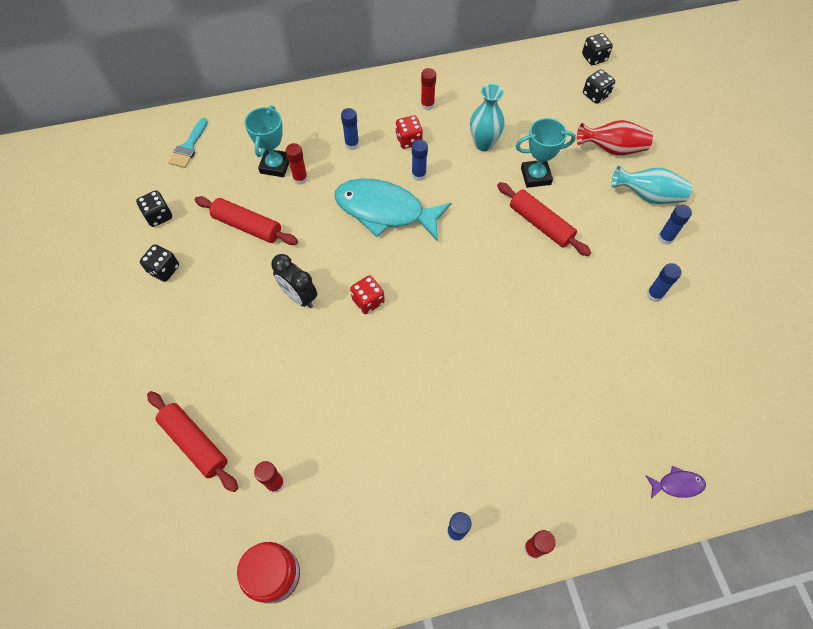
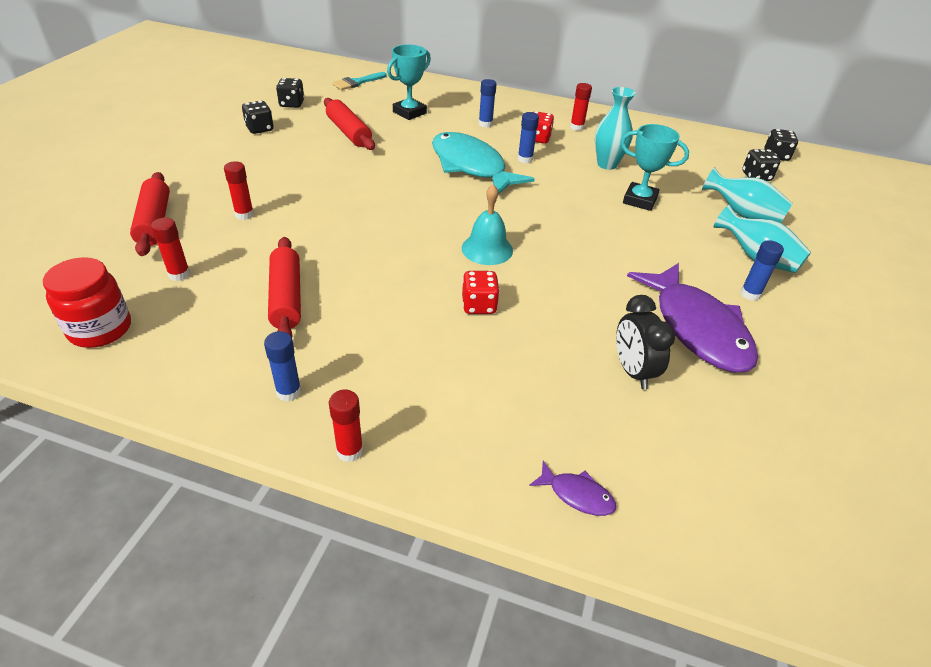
camera: 30 degrees right, 20 degrees down
(299, 296) = (340, 182): black clock -> black clock (632, 371)
(300, 178) = (421, 125): red glue stick -> red glue stick (244, 214)
(368, 301) = (394, 208): red dice -> red dice (479, 305)
(471, 303) = (487, 249): none -> turquoise bell
(540, 224) = (613, 230): red rolling pin -> red rolling pin (286, 298)
(612, 149) = (742, 214): red vase -> turquoise vase
(654, 294) = (697, 328): blue glue stick -> purple fish

